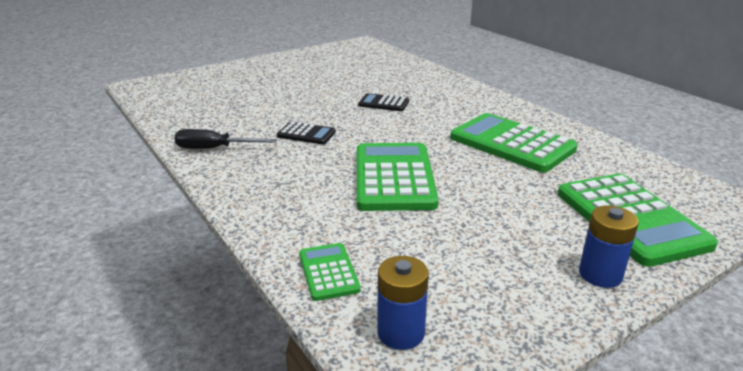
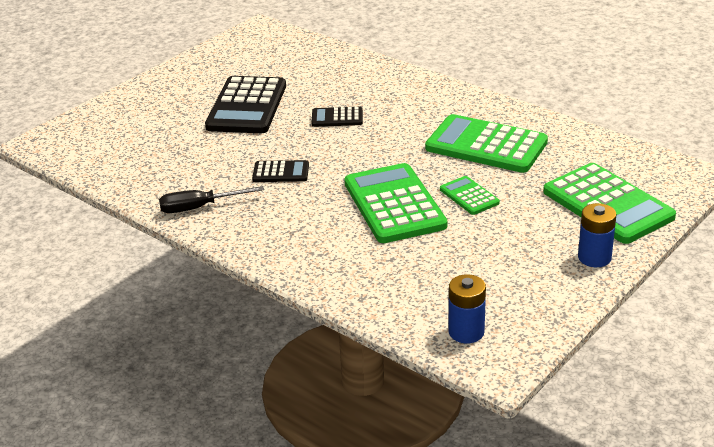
camera: 15 degrees left, 5 degrees up
(314, 86) = (247, 106): none -> black calculator
(328, 272) = (387, 301): green calculator -> green calculator (469, 196)

